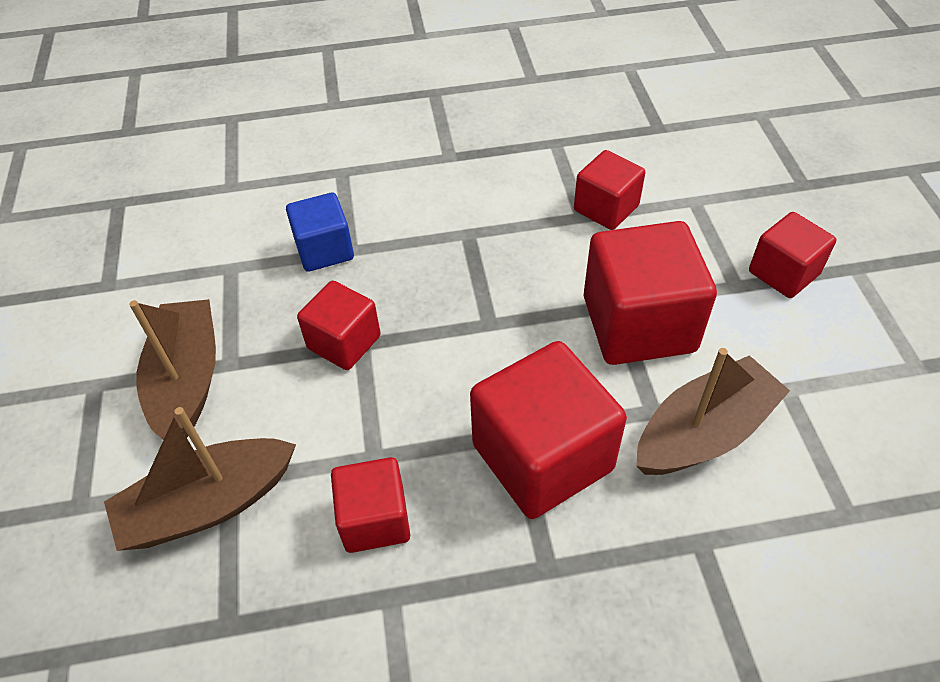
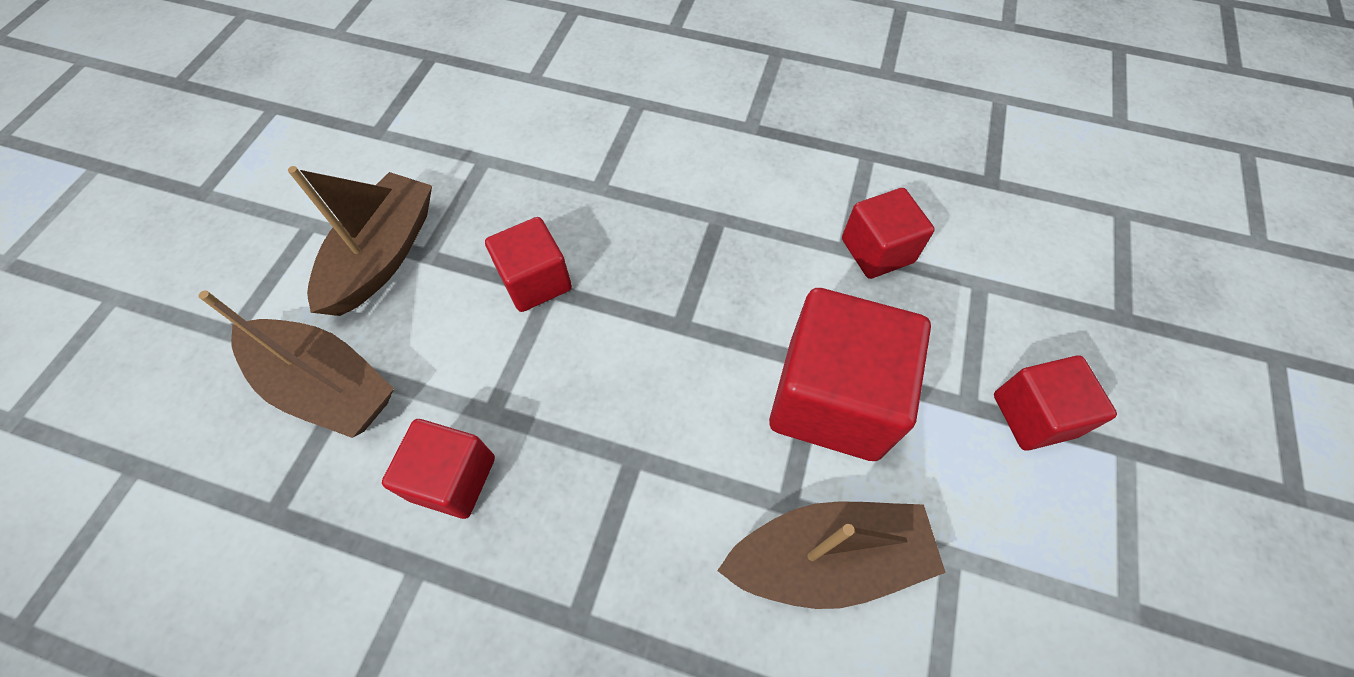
camera: 25 degrees right, 10 degrees up
(208, 505) = (327, 386): brown boat -> brown boat turned 150 degrees counterclockwise
(324, 250) = (575, 177): blue cube -> none
(542, 457) = (644, 497): red cube -> none

